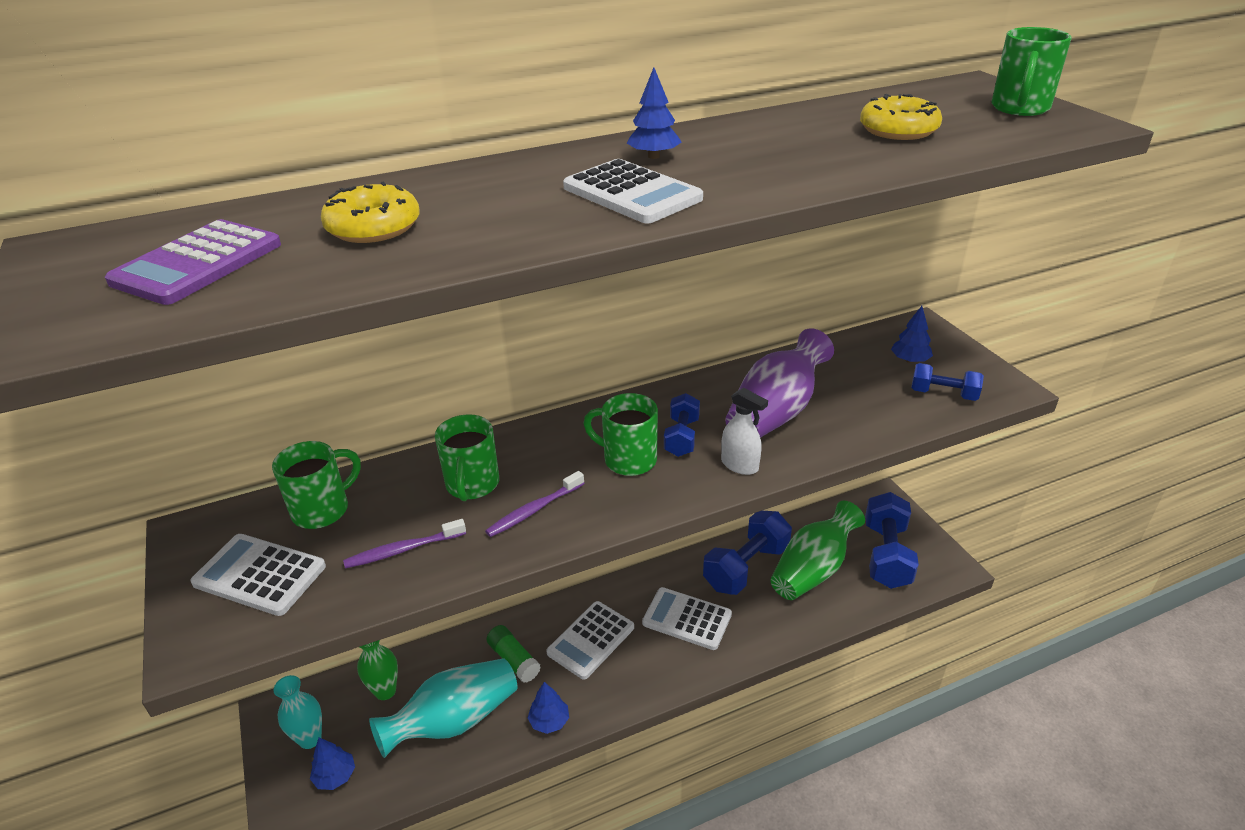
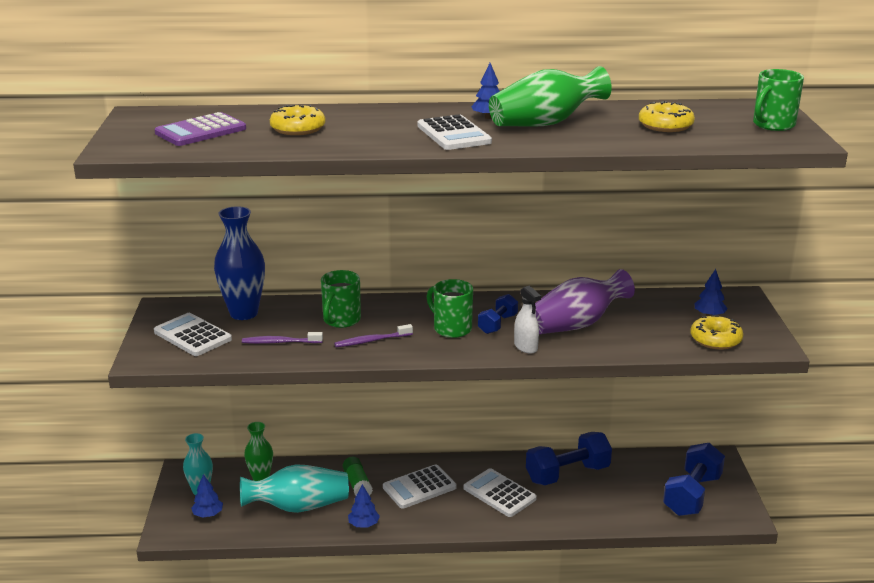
camera: 20 degrees right, 10 degrees down
(323, 509) = (244, 313): green mug -> blue vase
(813, 569) = (622, 489): green vase -> green vase (545, 123)
(943, 394) = (715, 339): blue dumbbell -> yellow donut

